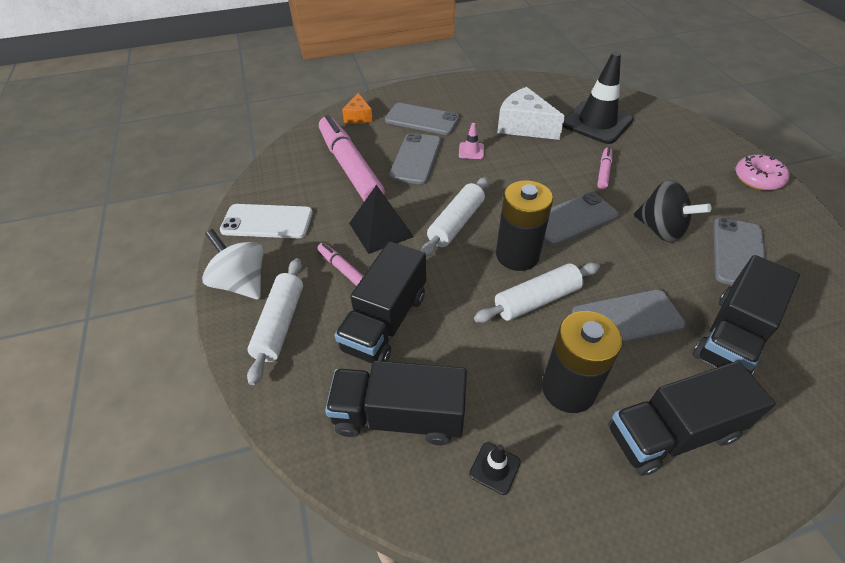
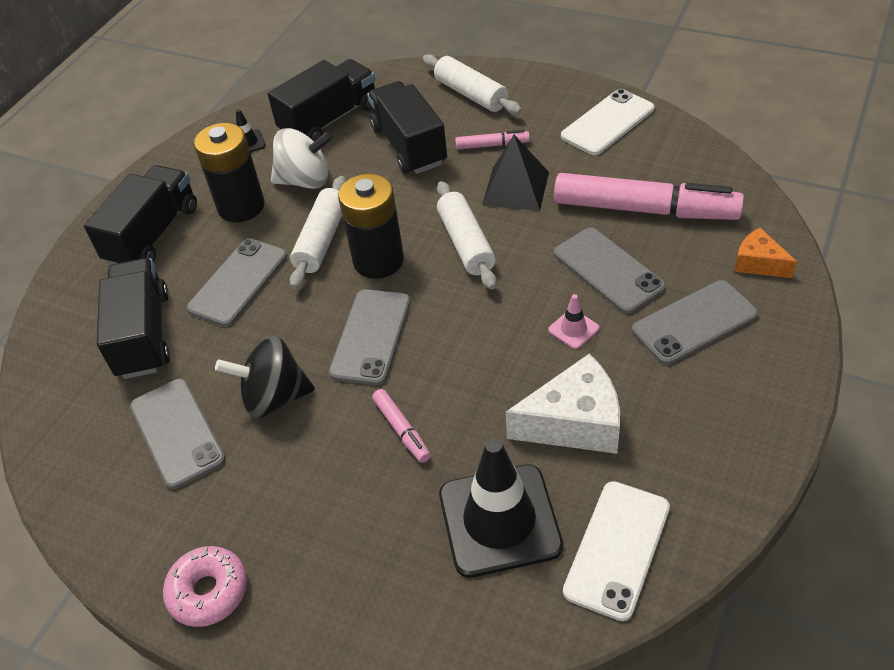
camera: 135 degrees right, 0 degrees up
(242, 283) = (539, 88): white spinning top -> white spinning top (305, 180)
(563, 93) = (617, 549): none -> white phone

